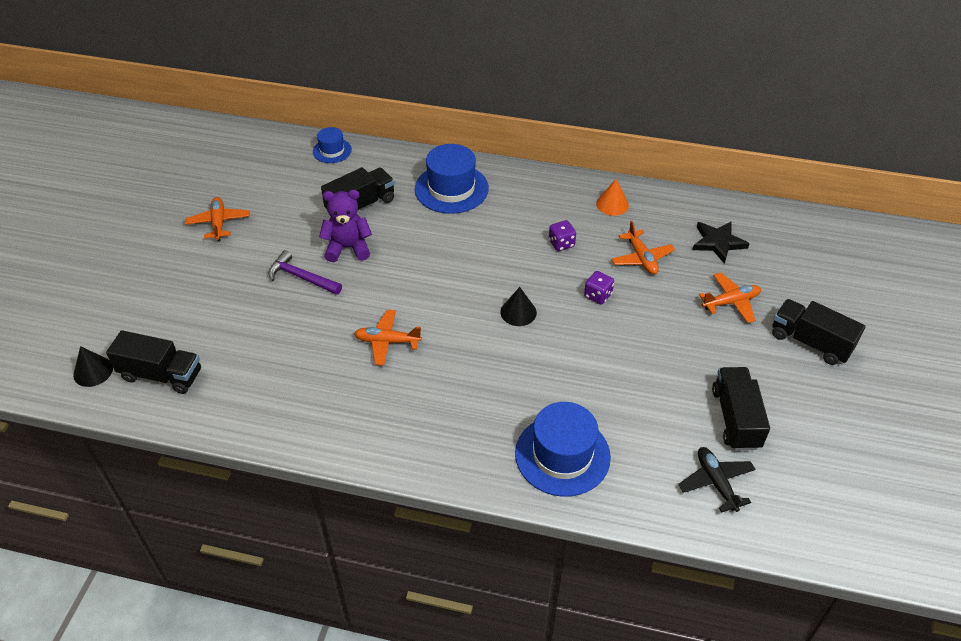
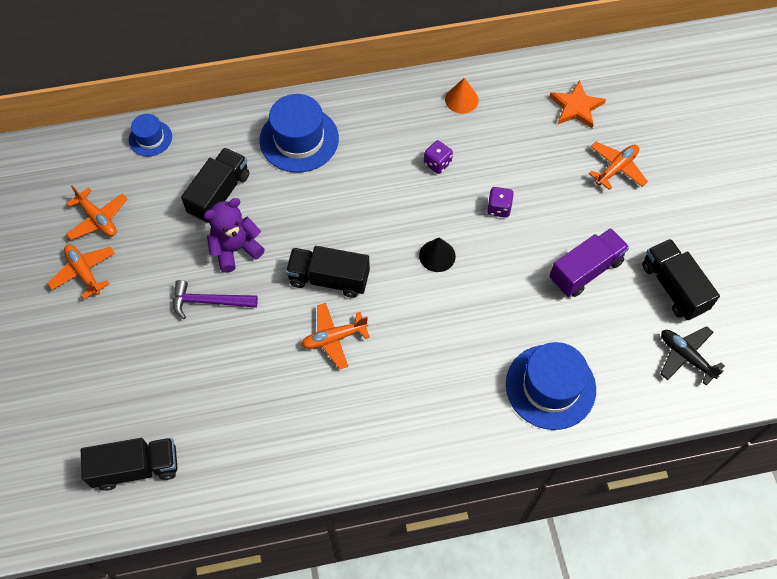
camera: 25 degrees left, 15 degrees up
(93, 371) = (63, 494): black cone -> none
(641, 258) = (517, 151): orange plane -> orange plane (98, 219)
(653, 373) = (585, 270): none -> purple truck
(718, 243) = (576, 107): black star -> orange star
(810, 342) = (699, 184): black truck -> black truck (329, 279)

